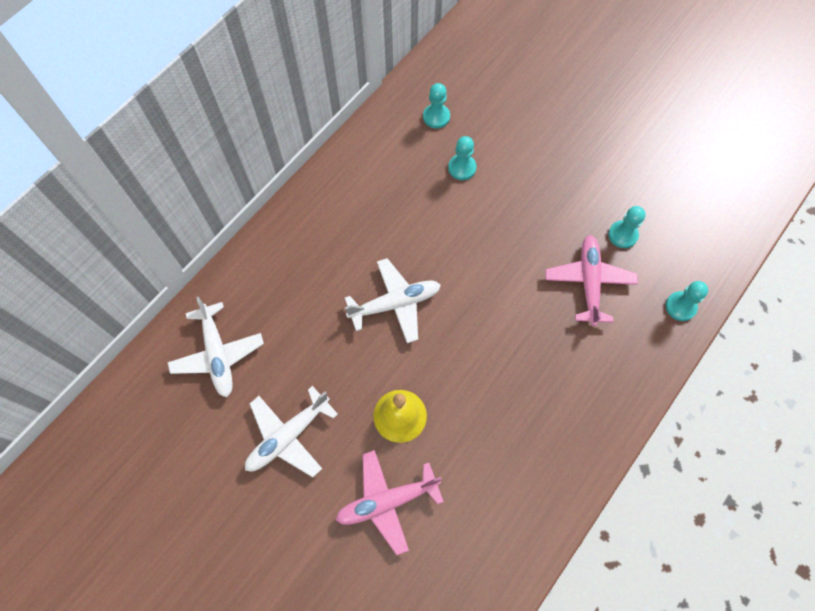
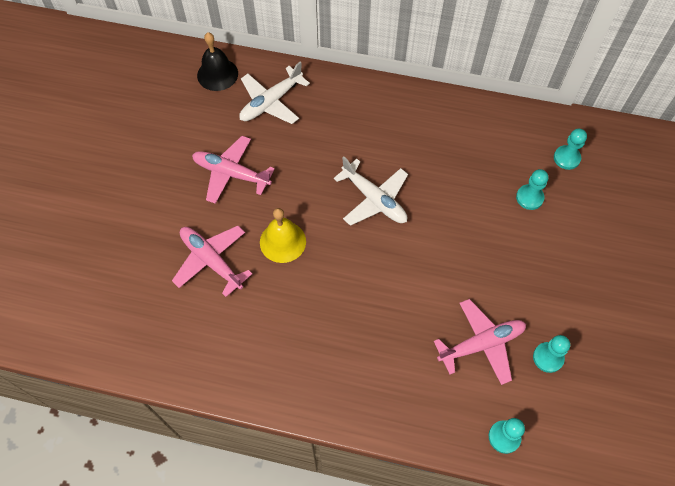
camera: 65 degrees right, 5 degrees down
(143, 398) = (217, 74): none -> black bell
(288, 436) = (231, 173): white plane -> pink plane

